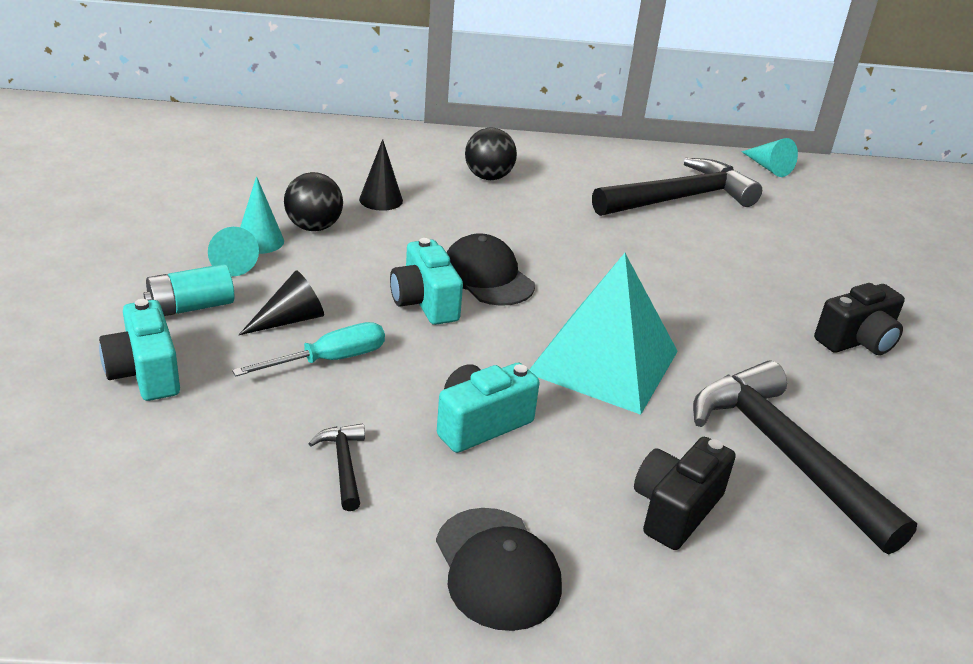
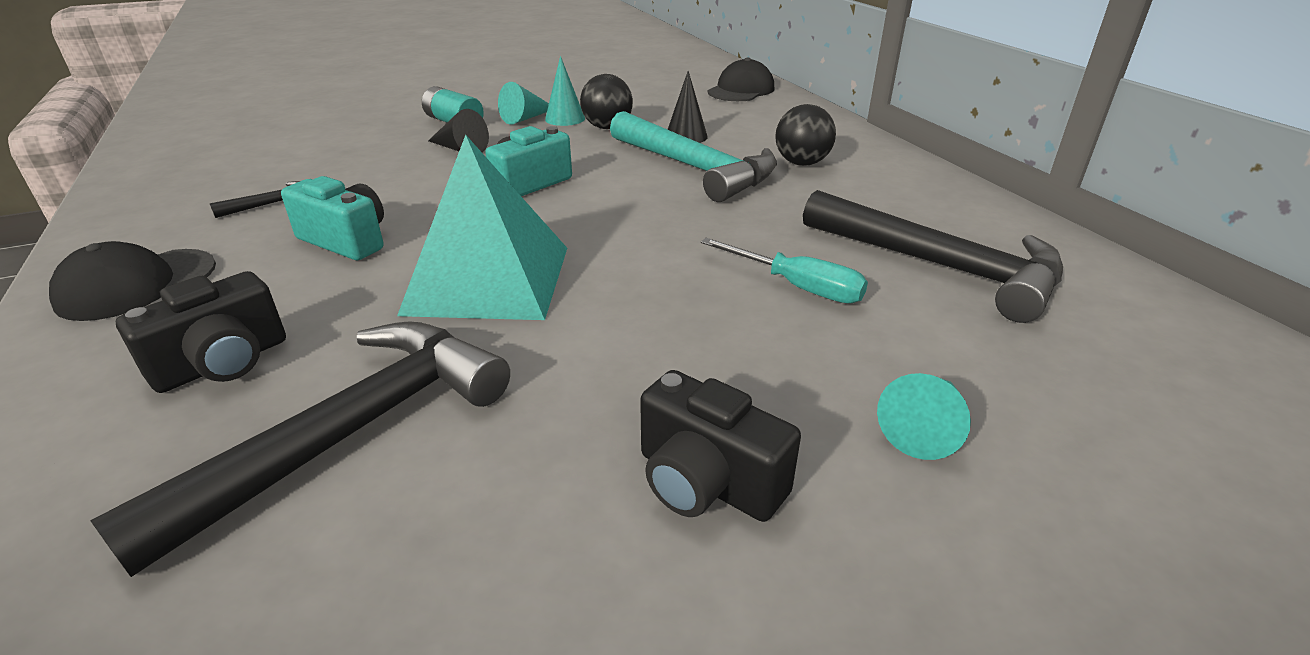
camera: 70 degrees right, 0 degrees up
(145, 373) = (365, 130): turquoise camera -> none
(329, 360) = (412, 171): turquoise screwdriver -> turquoise screwdriver (797, 286)
(460, 220) = (695, 168): none -> turquoise hammer
(487, 277) = (600, 198): black cap -> black cap (741, 90)
(675, 510) = (223, 363): black camera -> black camera turned 120 degrees clockwise
(768, 167) = (1192, 322): turquoise cone -> turquoise cone (925, 427)

